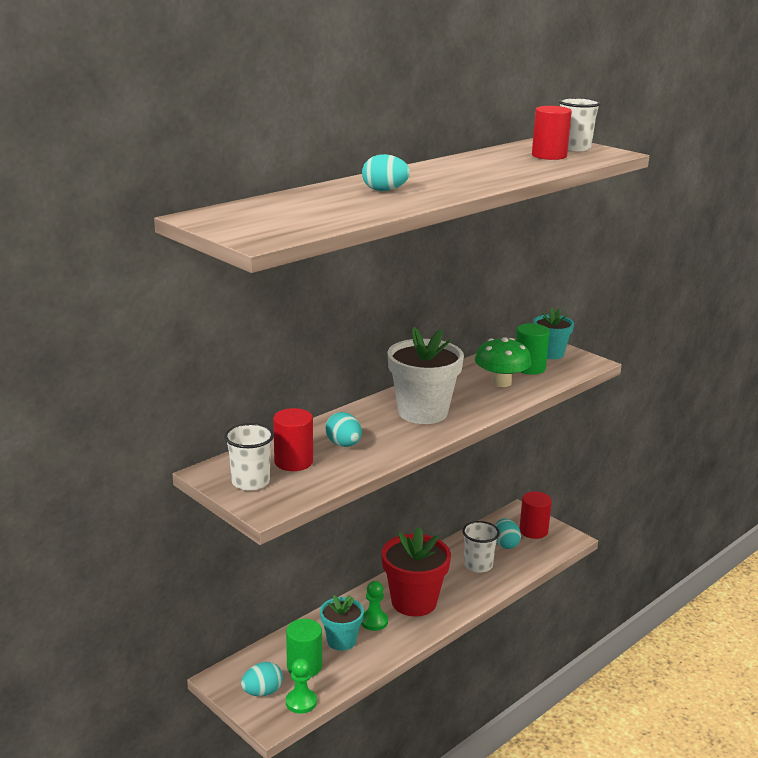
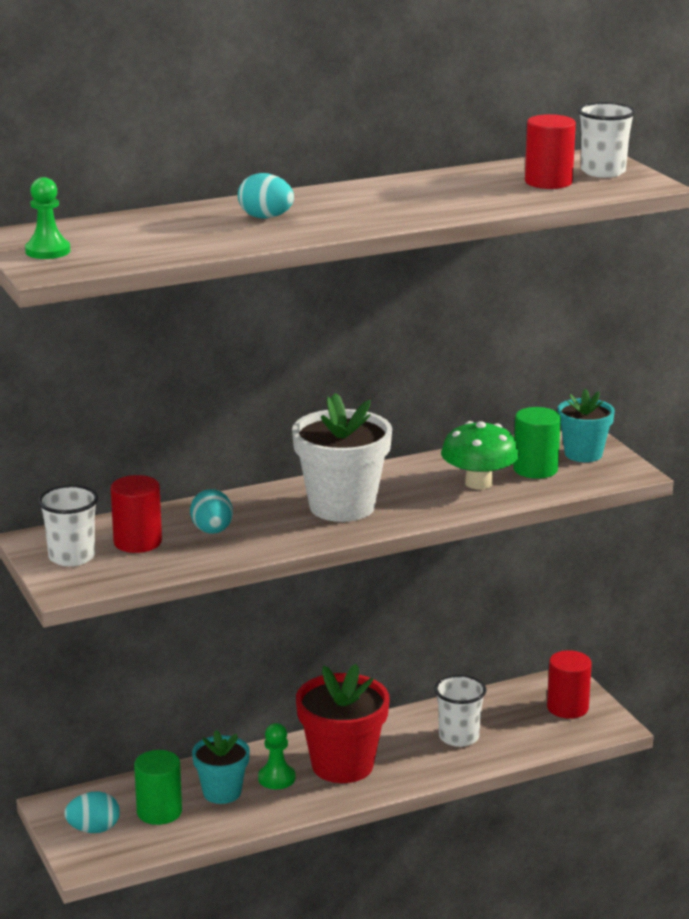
camera: 20 degrees right, 0 degrees up
(301, 702) = (132, 849): green pawn -> green pawn (47, 251)
(505, 544) = (515, 718): turquoise egg -> none

